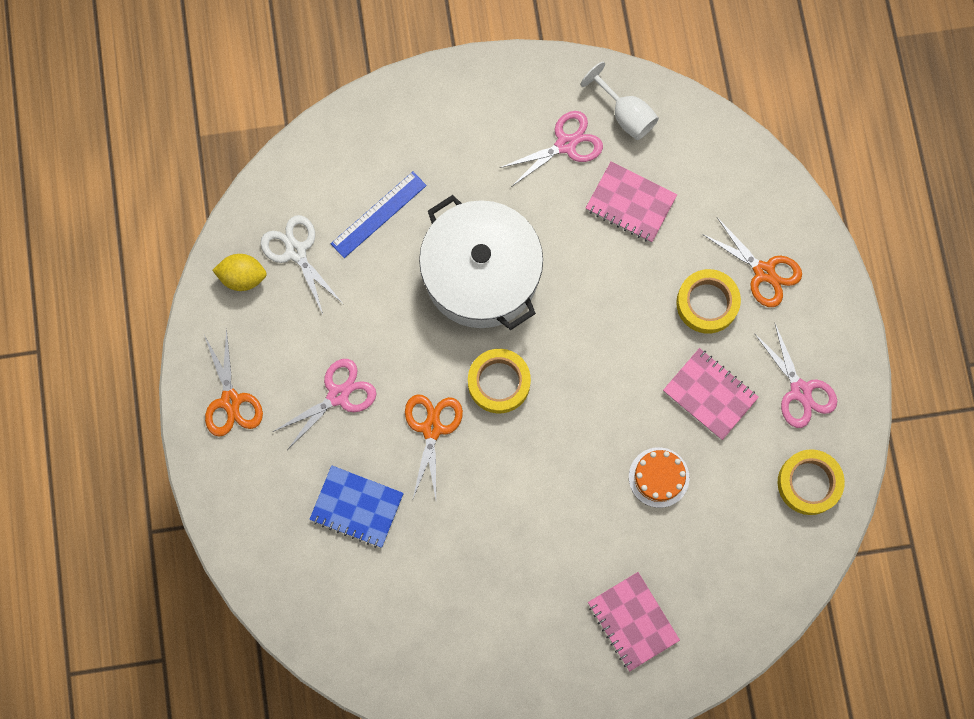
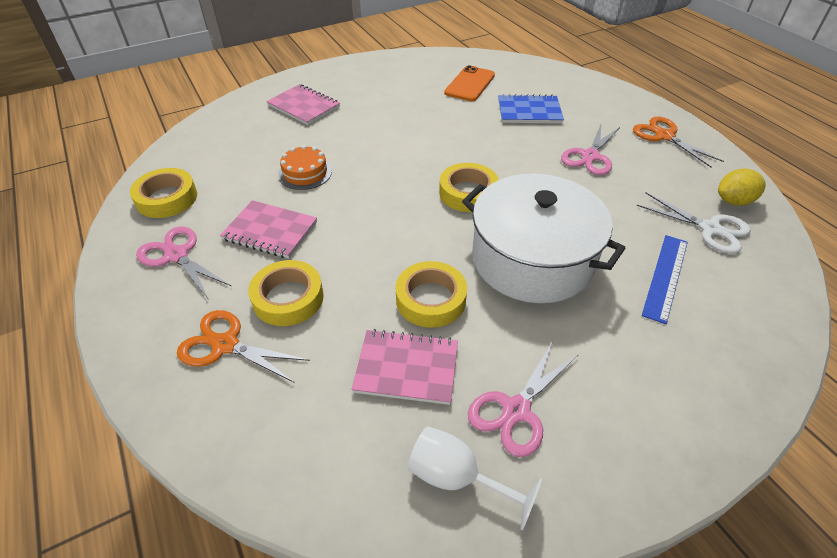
camera: 160 degrees right, 30 degrees down
(399, 600) = (470, 84): none -> orange phone
(431, 428) = (505, 156): orange scissors -> none
(588, 260) = (431, 299): none -> yellow tape

